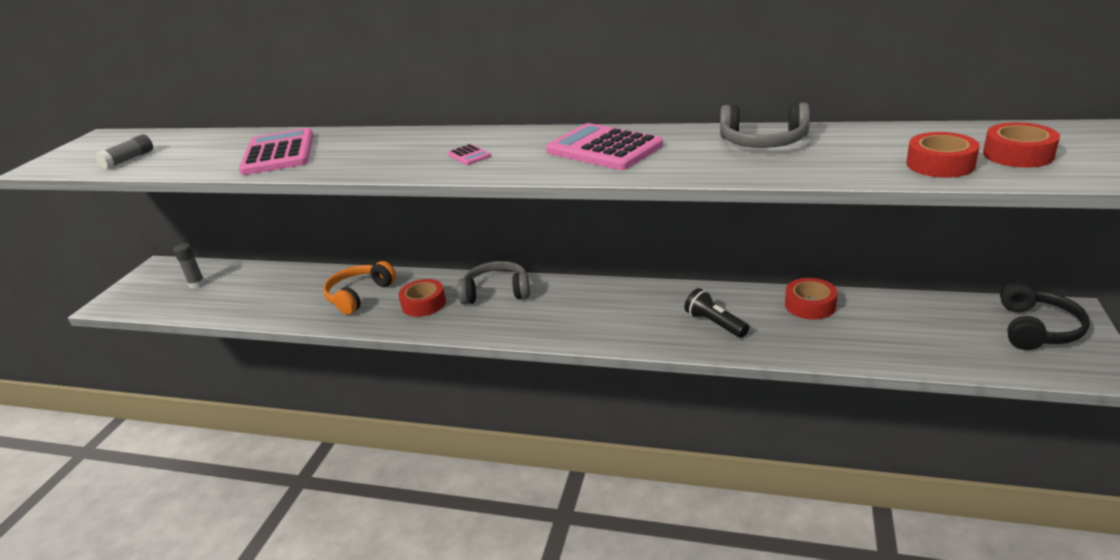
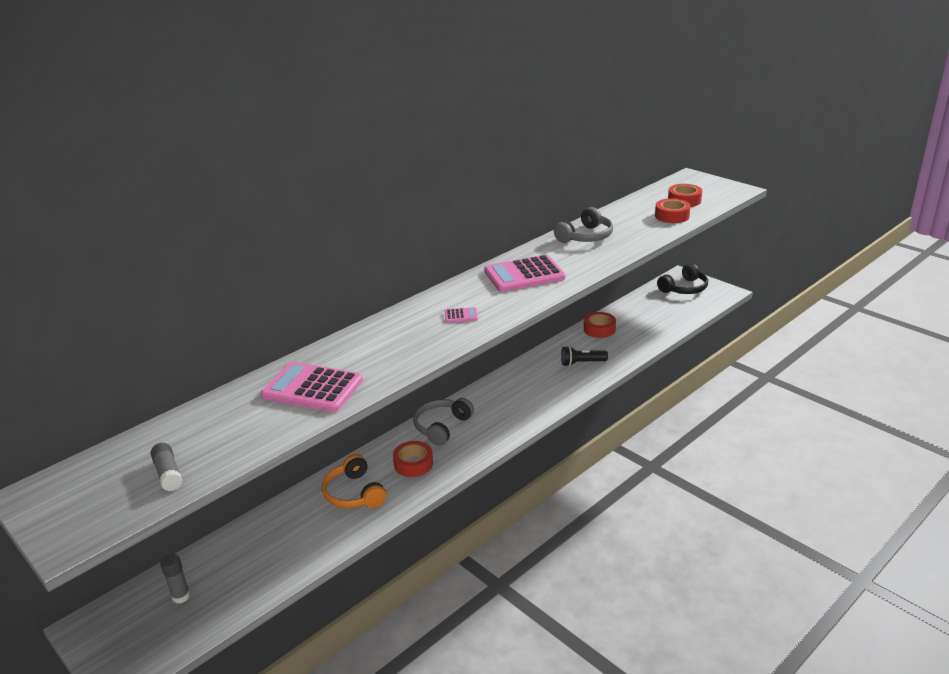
camera: 60 degrees left, 0 degrees up
(1036, 329) = (684, 288): black headphones -> black headphones turned 90 degrees clockwise

